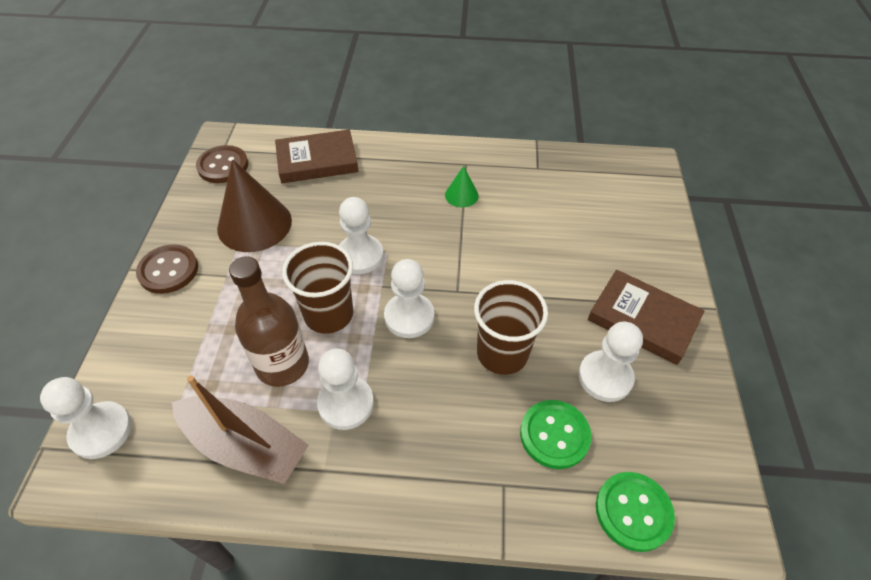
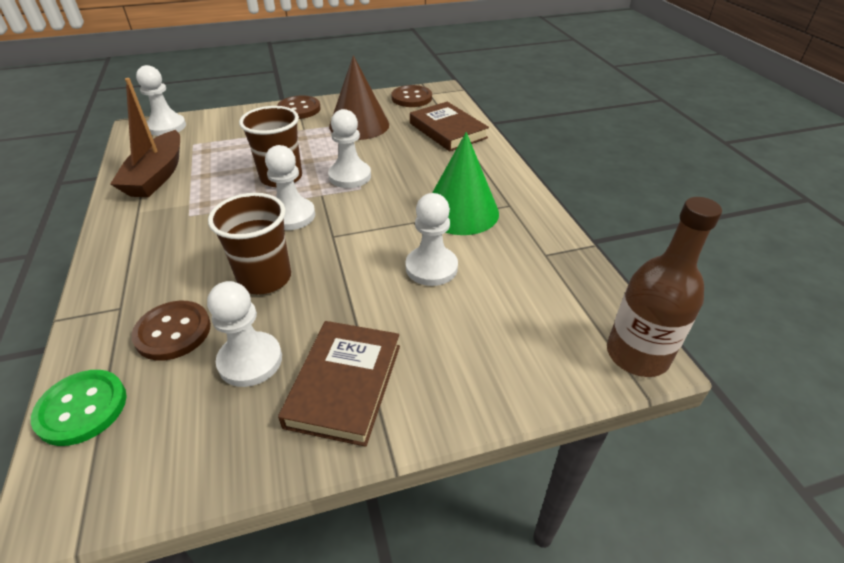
camera: 70 degrees right, 10 degrees down
(282, 364) = (228, 171): brown bottle -> brown bottle (637, 354)
(346, 403) = (196, 206): white pawn -> white pawn (431, 268)
(461, 195) = (461, 211): green cone -> green cone, size x2.07
(554, 435) = (173, 332): green button -> brown button

